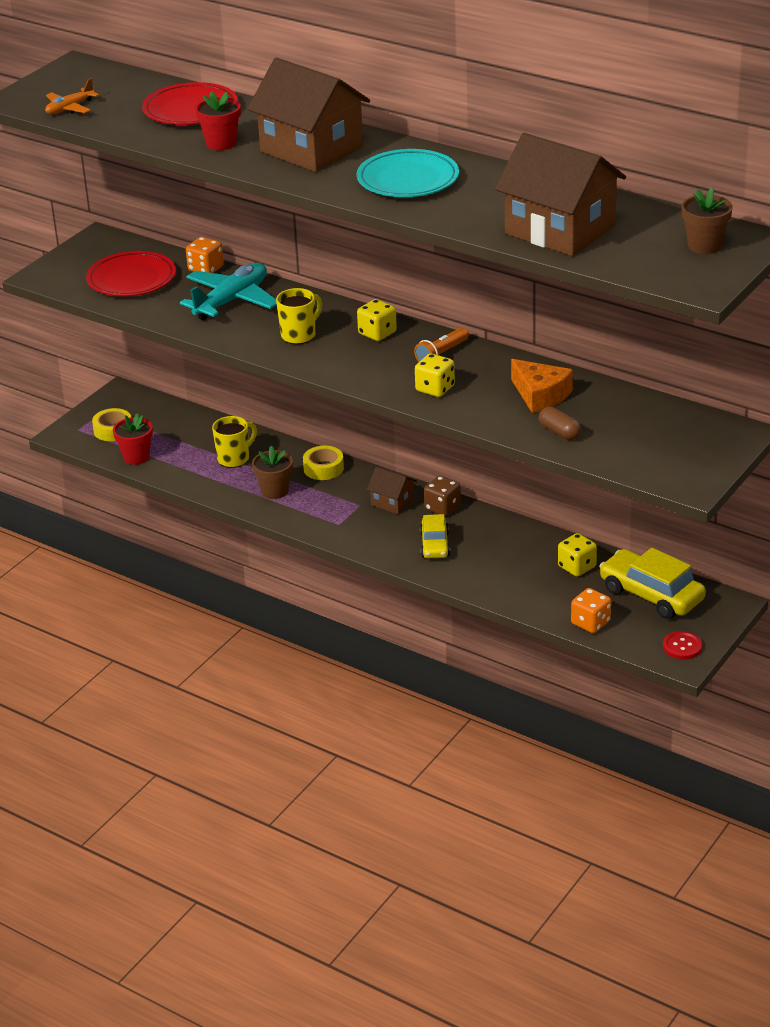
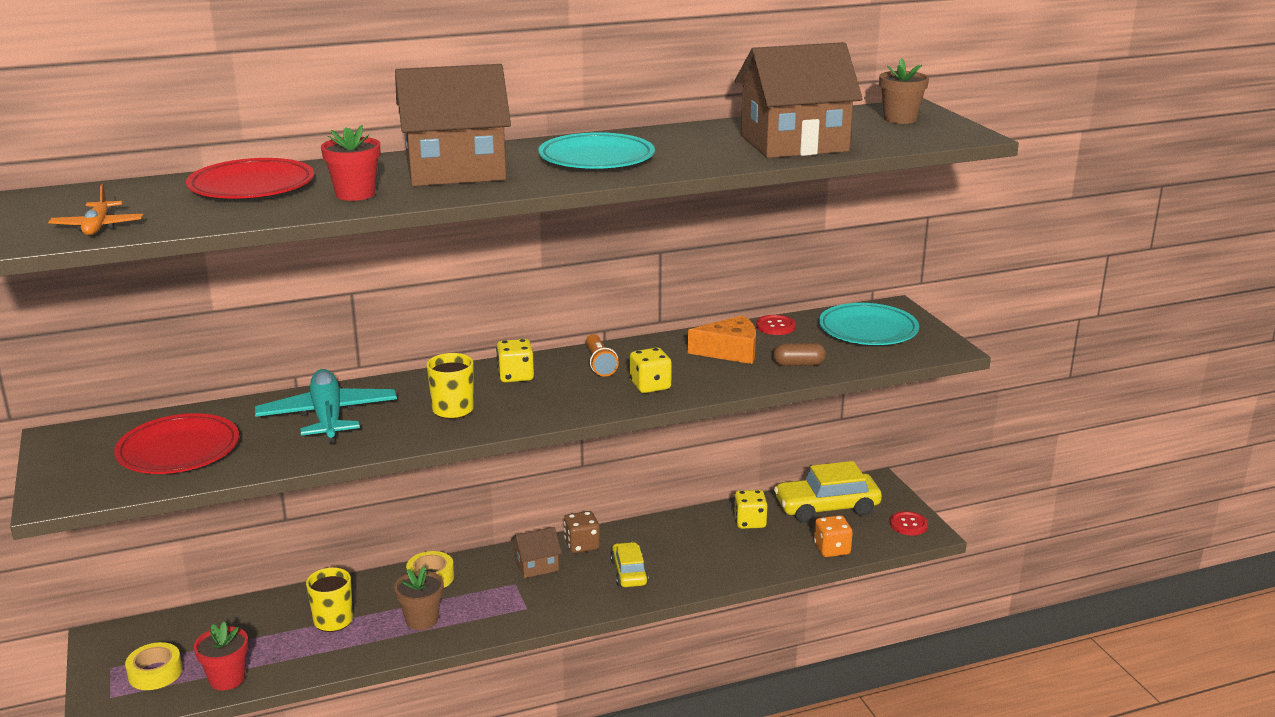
camera: 55 degrees left, 10 degrees down
(206, 269) = (244, 408): orange dice -> none
(435, 545) = (629, 572): yellow car -> yellow car turned 135 degrees counterclockwise
(617, 395) = (775, 326): none -> red button
(673, 437) = (868, 330): none -> turquoise plate

